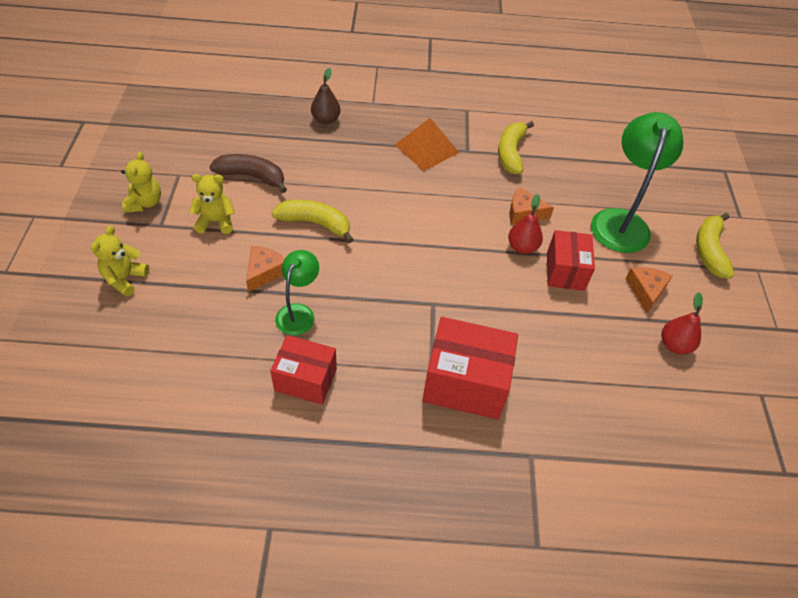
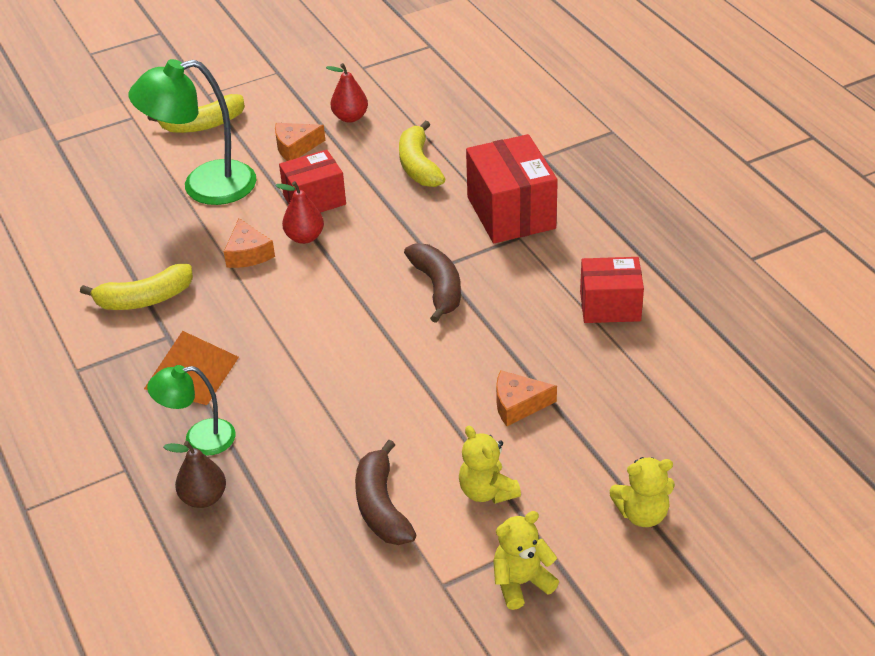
camera: 115 degrees left, 10 degrees down
(298, 312) = (543, 350): green lamp -> green lamp (199, 439)
(305, 380) = (610, 306): red box -> red box turned 75 degrees counterclockwise
(315, 223) = (410, 403): yellow banana -> yellow banana (419, 165)
(411, 290) = (437, 287): none -> brown banana

